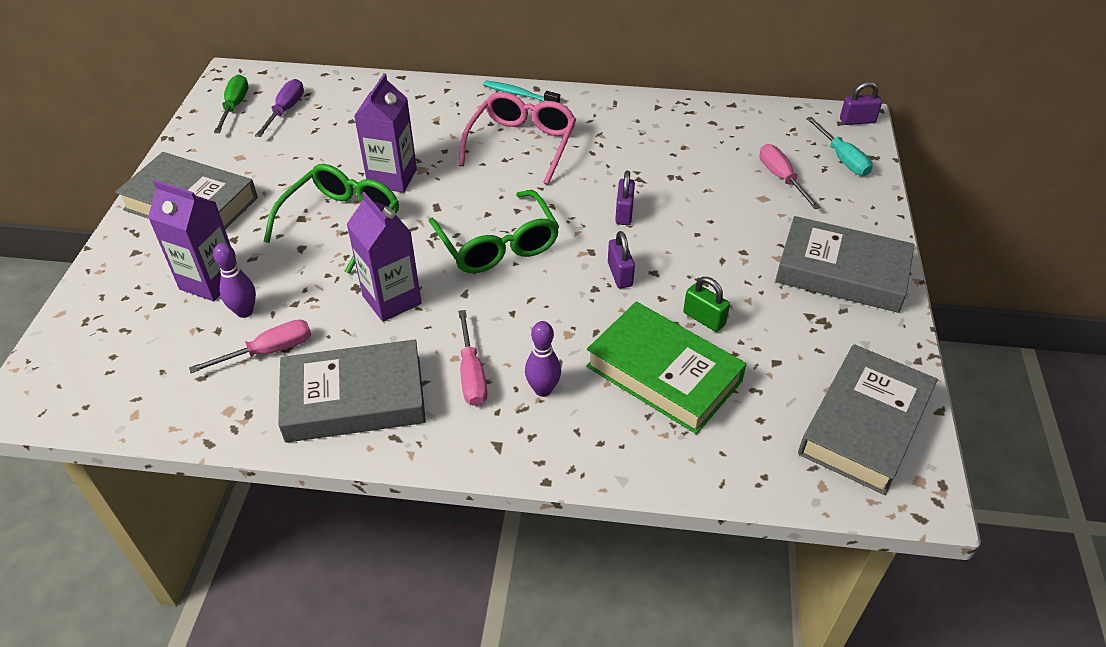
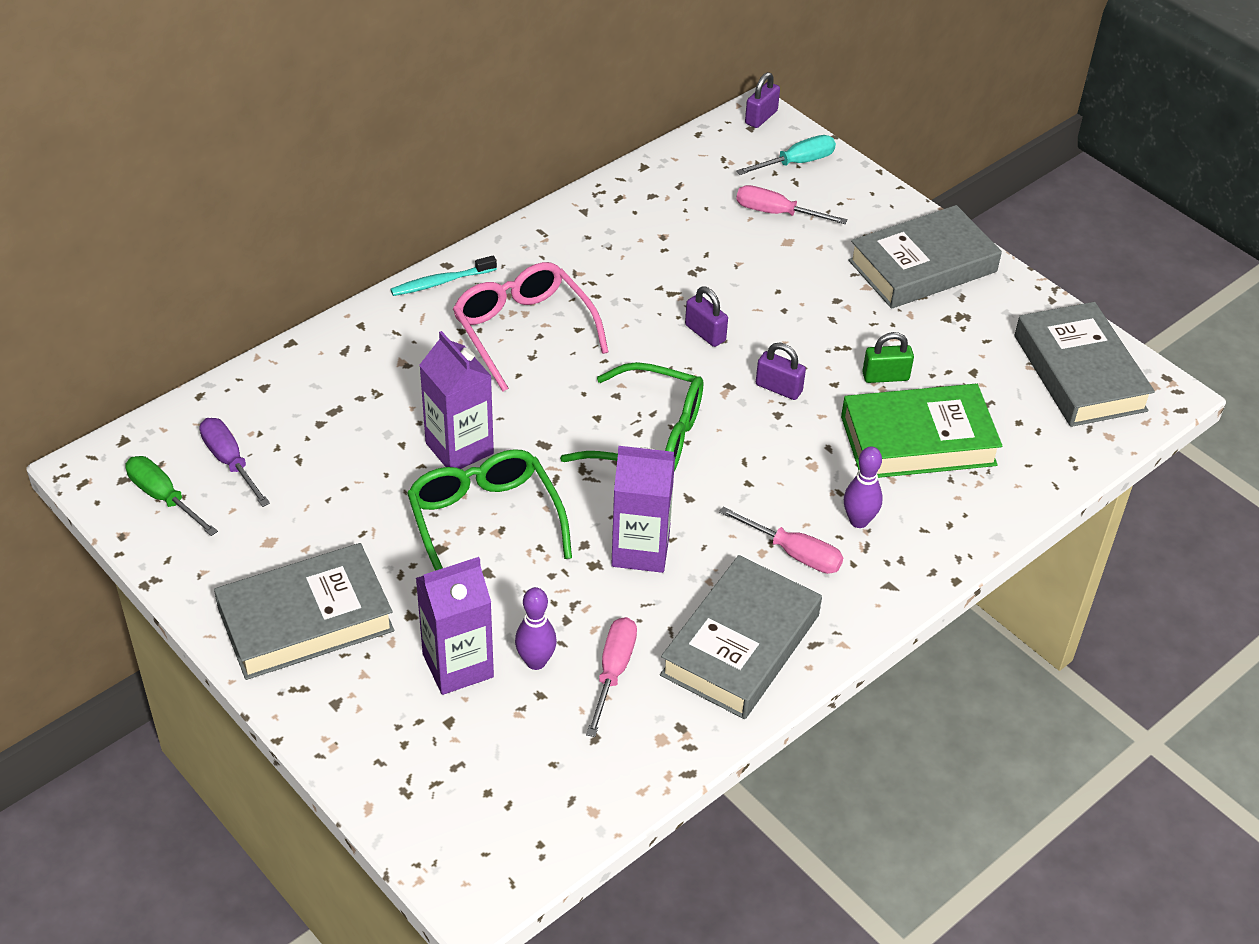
camera: 50 degrees left, 0 degrees up
(842, 159) = (796, 163): turquoise screwdriver -> turquoise screwdriver turned 45 degrees counterclockwise

